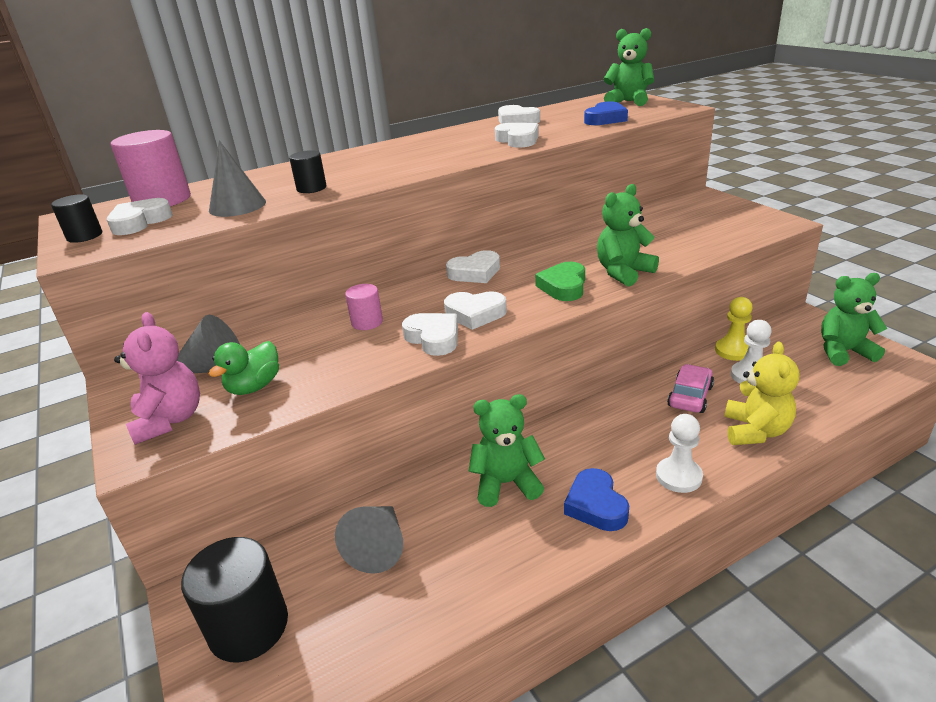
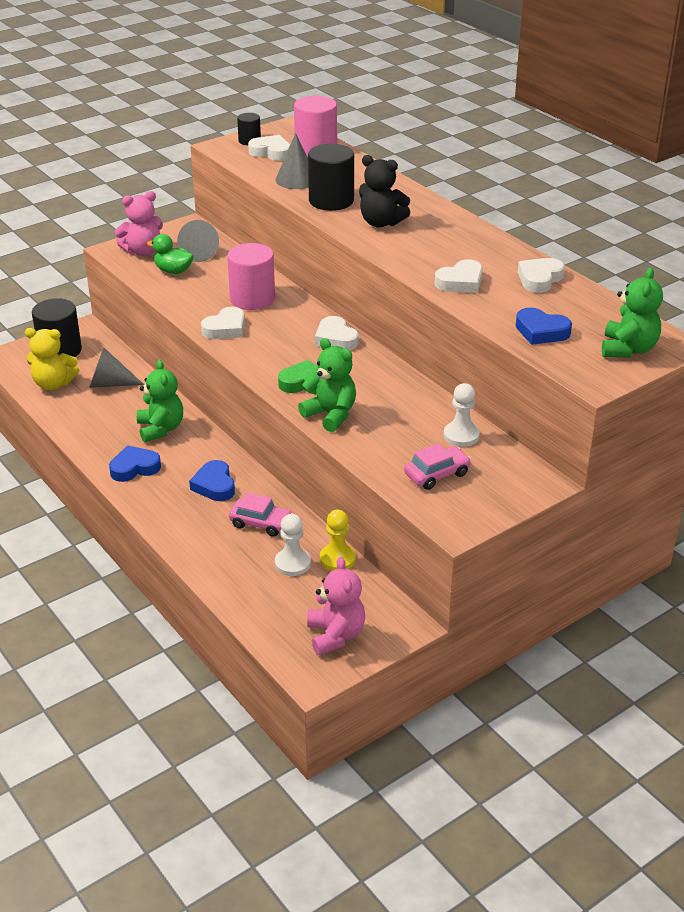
camera: 80 degrees right, 5 degrees up
(311, 188) = (331, 201): black cylinder -> black cylinder, size x1.85
(367, 322) = (252, 299): pink cylinder -> pink cylinder, size x1.85
(381, 167) = (381, 222): none -> black teddy bear
(475, 314) = (260, 343): white heart -> none
(626, 431) = (214, 485): none -> blue heart
(678, 476) = (159, 507): white pawn -> white pawn (461, 435)
(709, 229) = (437, 474): none -> pink car
(755, 431) = (210, 553): yellow teddy bear -> yellow teddy bear (53, 384)
(843, 352) = (335, 635): green teddy bear -> pink teddy bear

